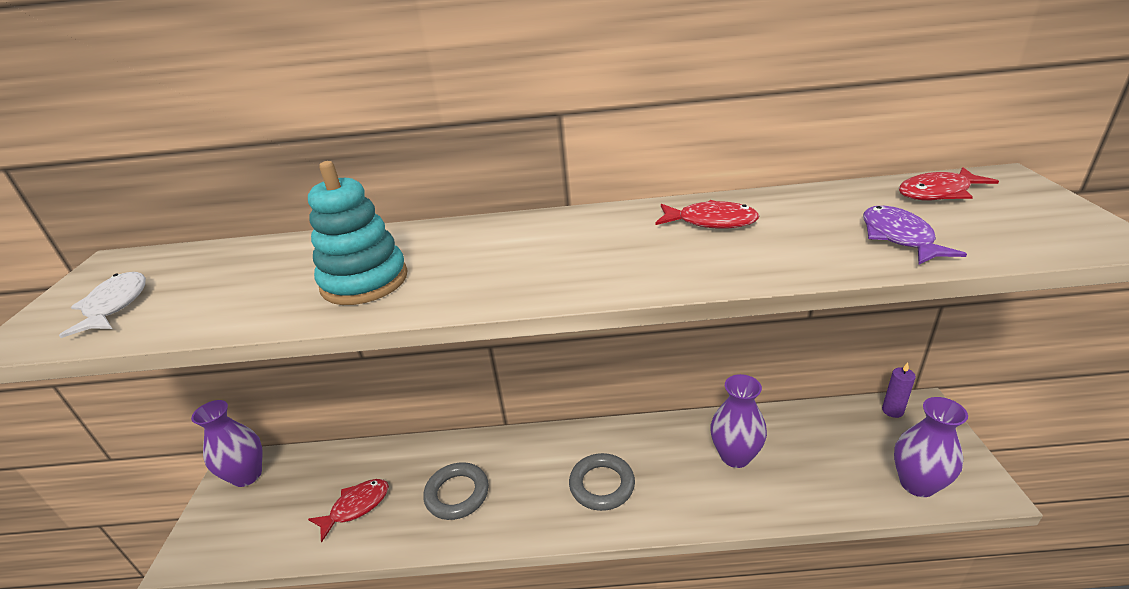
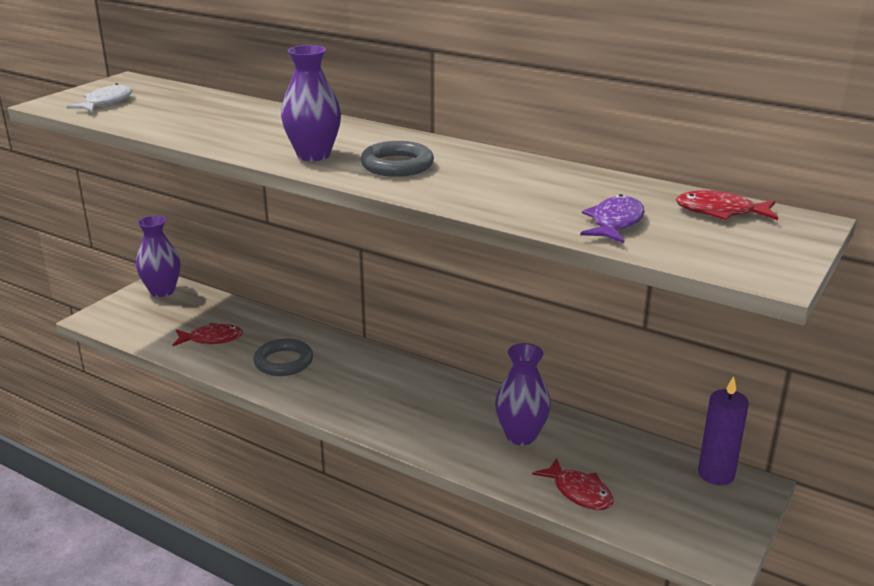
camera: 30 degrees right, 5 degrees down
(364, 281) = (241, 133): turquoise stacking toy -> none
(602, 485) = (391, 404): grey ring -> grey ring (397, 165)
(711, 222) = (506, 172): red fish -> red fish (579, 492)
(892, 411) = (716, 474): purple candle -> purple candle, size x1.59
(917, 484) = (657, 524): purple vase -> purple vase (313, 155)

